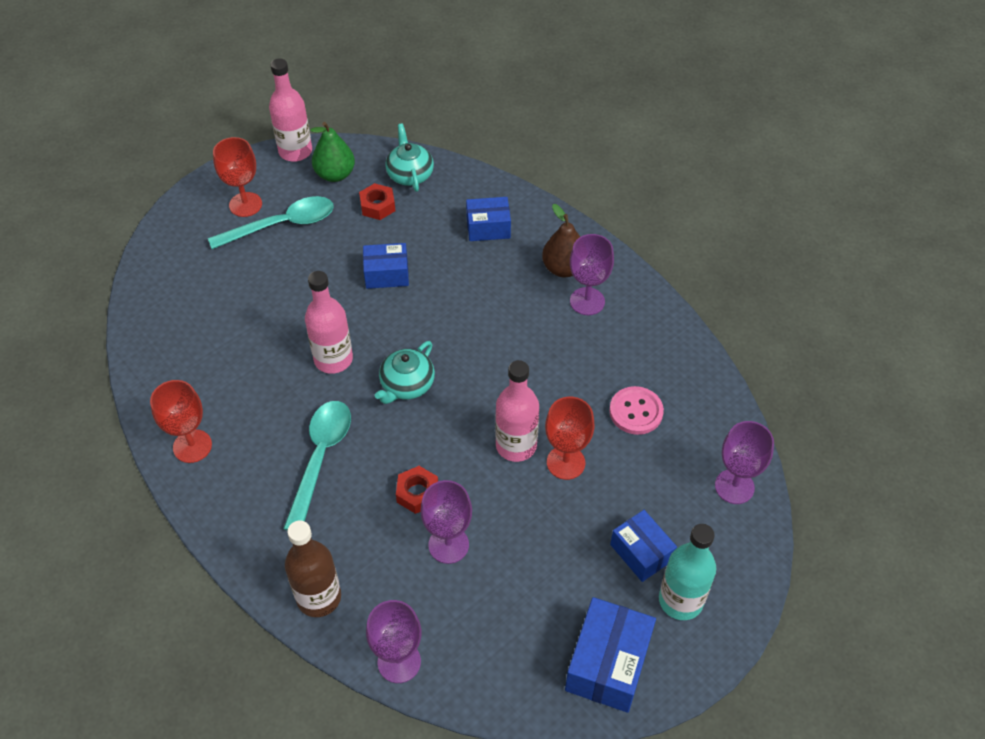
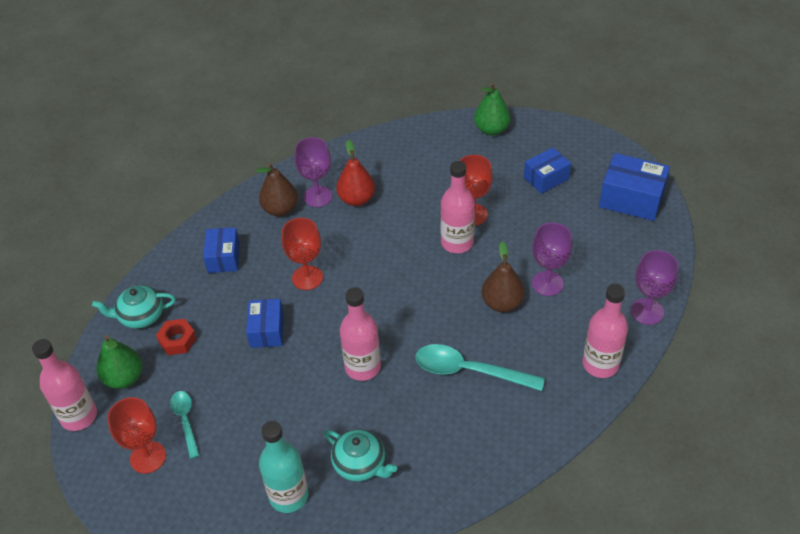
camera: 85 degrees left, 5 degrees down
(192, 446) = (456, 473): red goblet -> red goblet (307, 278)
(282, 225) = (185, 420): turquoise spoon -> turquoise spoon, size x0.59
(319, 597) = (600, 364): brown bottle -> pink bottle
(407, 385) = (394, 312): turquoise teapot -> turquoise teapot (360, 464)
(417, 493) = (502, 303): red nut -> brown pear
(585, 339) = (356, 199): none -> red pear
(636, 412) = (427, 174): pink button -> none
(680, 600) = (580, 161): turquoise bottle -> turquoise bottle (289, 496)
(734, 486) = (491, 129): purple goblet -> green pear

